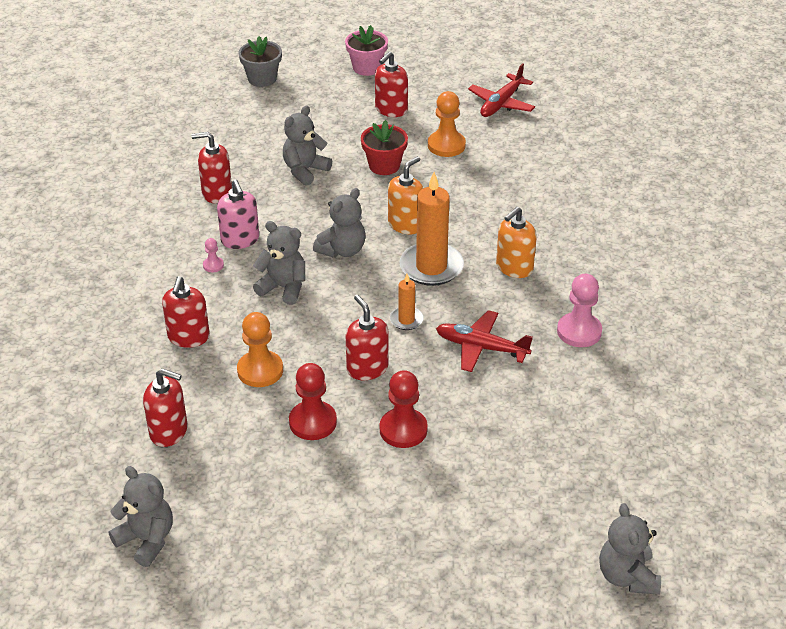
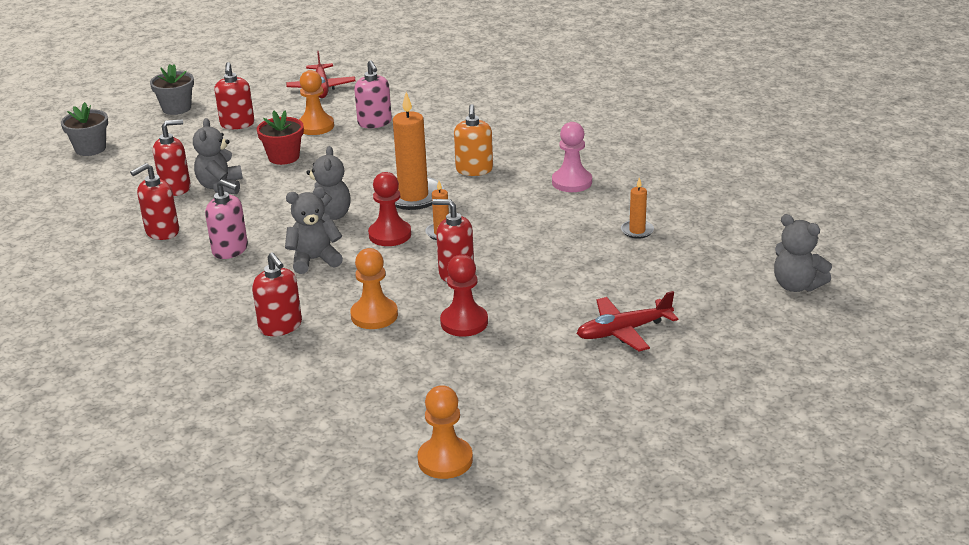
camera: 40 degrees left, 10 degrees down
(147, 540) = (445, 460): grey teddy bear -> orange pawn
(169, 431) = (357, 388): red soap dispenser -> red soap dispenser (176, 188)
(213, 265) = (231, 275): pink pawn -> none
(367, 68) = (176, 108): pink flower pot -> grey flower pot
(403, 430) = (537, 291): red pawn -> red pawn (390, 235)
(406, 224) = (355, 182): orange soap dispenser -> none
(481, 347) = (520, 221): red plane -> red plane (624, 331)
(497, 167) = (374, 123): none -> pink soap dispenser
(566, 421) = (637, 231): none -> orange candle

